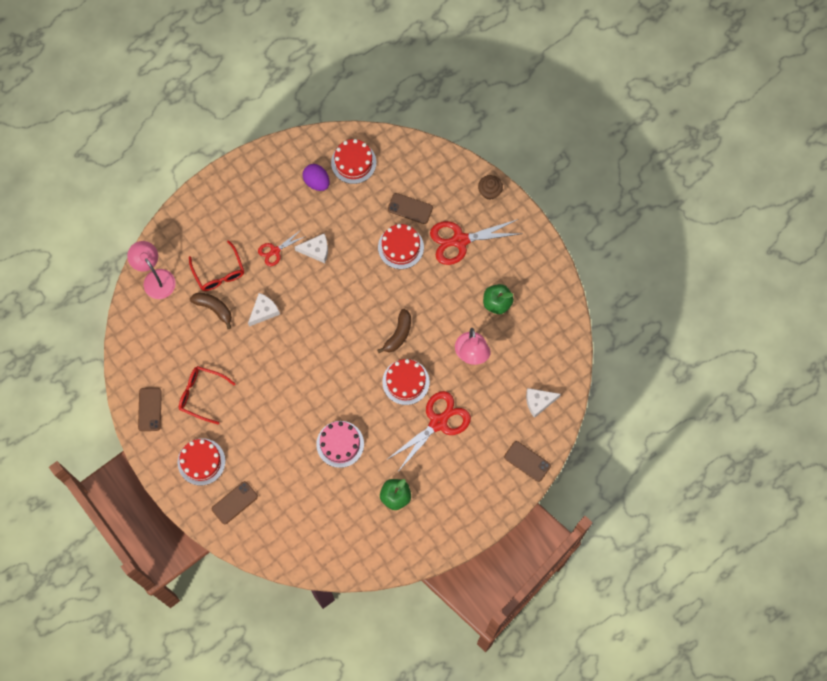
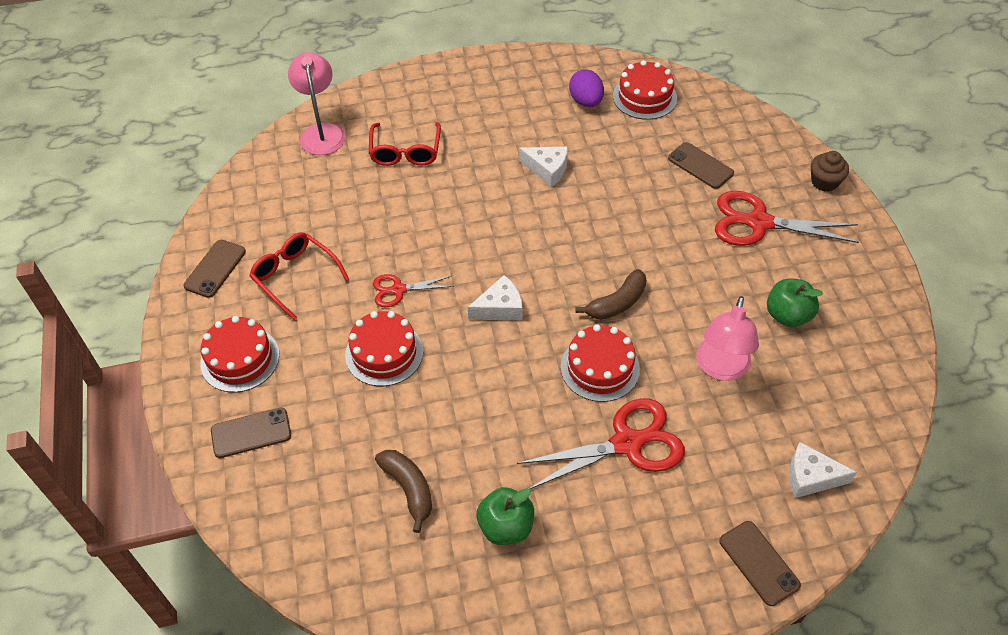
camera: 25 degrees right, 20 degrees down
(214, 308) = (374, 187): brown banana -> brown banana (408, 489)
(264, 311) = (438, 212): white cheese -> white cheese (500, 308)
(275, 251) = (492, 153): red scissors -> red scissors (398, 290)
(340, 444) = (456, 414): pink cake -> none
(400, 247) = (668, 203): red cake -> red cake (384, 353)

